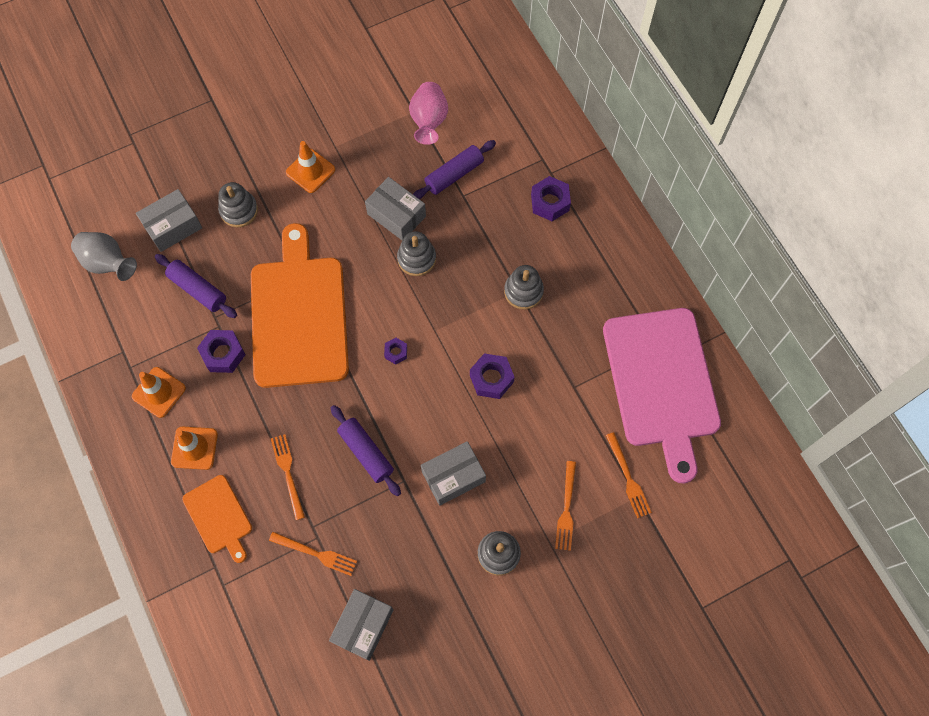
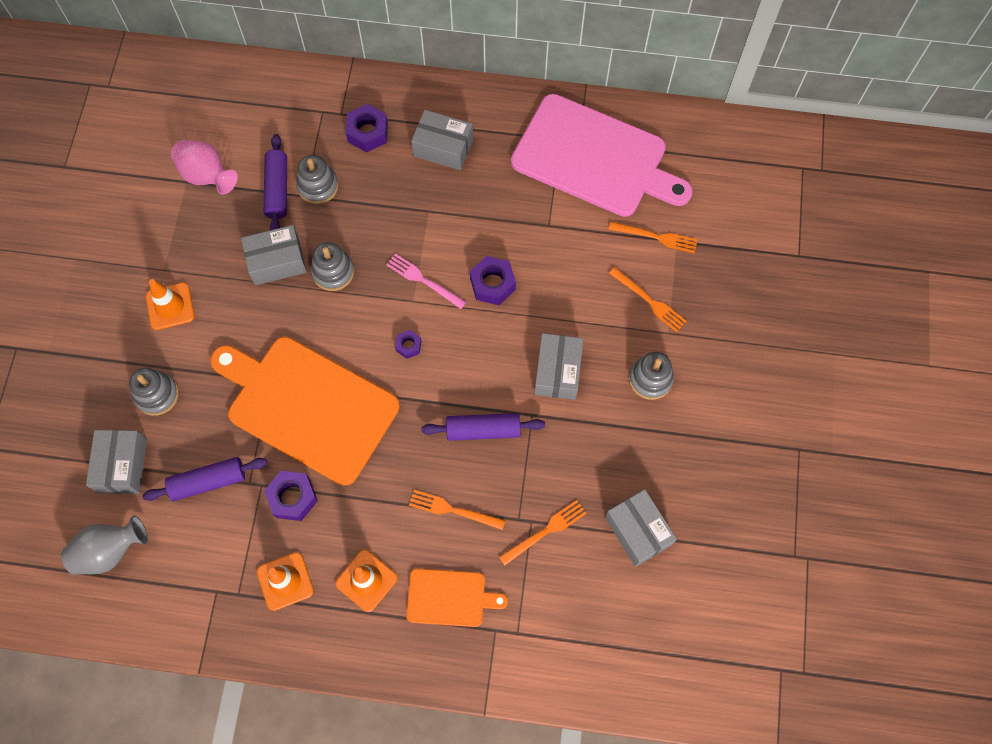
camera: 55 degrees left, 0 degrees up
(457, 326) = (423, 280): none -> pink fork
(523, 291) = (433, 207): grey stacking toy -> grey stacking toy (318, 186)
(580, 264) = (443, 148): none -> grey box

